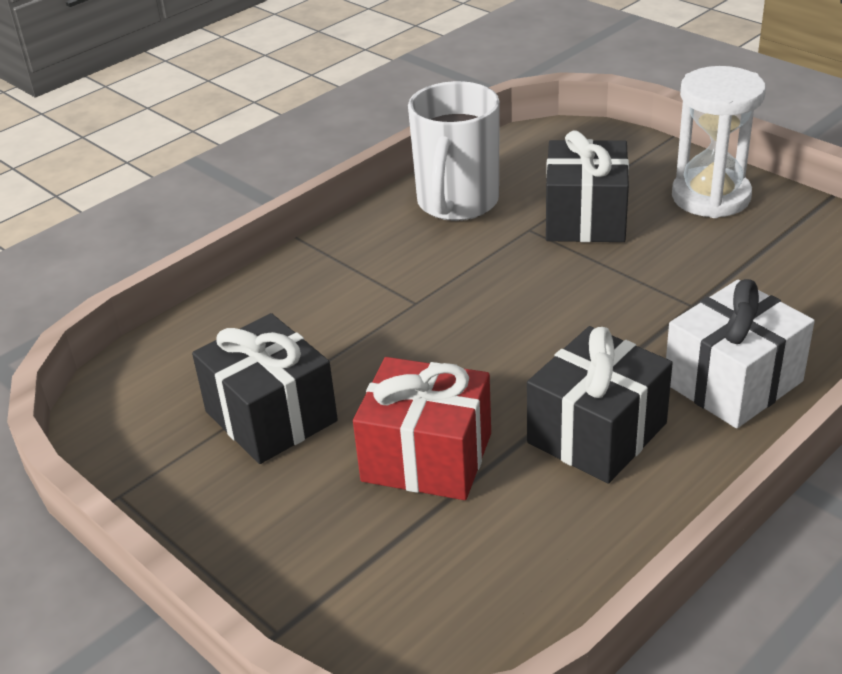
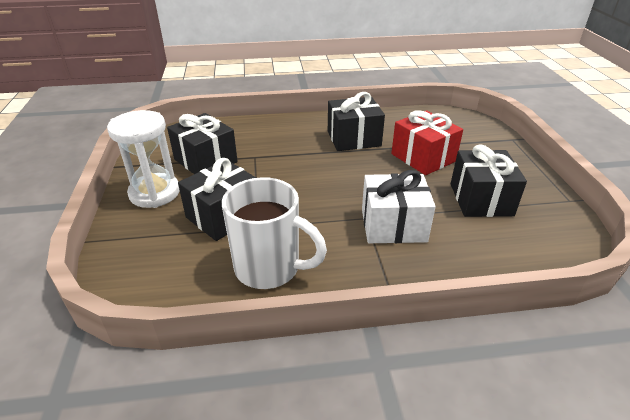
camera: 145 degrees left, 0 degrees up
(457, 203) = (269, 268): white mug -> white mug turned 60 degrees clockwise
(733, 382) = (287, 131): white gift -> white gift (393, 225)
(743, 261) = (205, 160): none -> black gift

